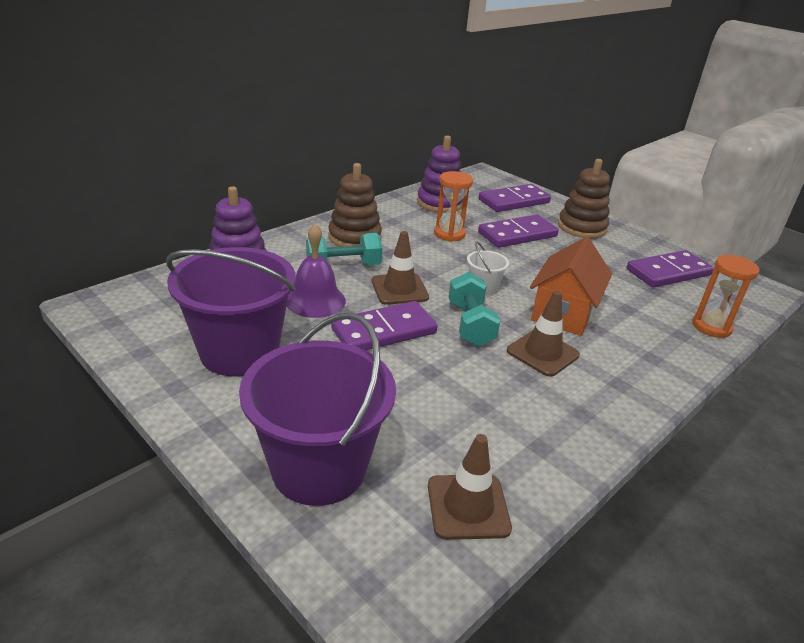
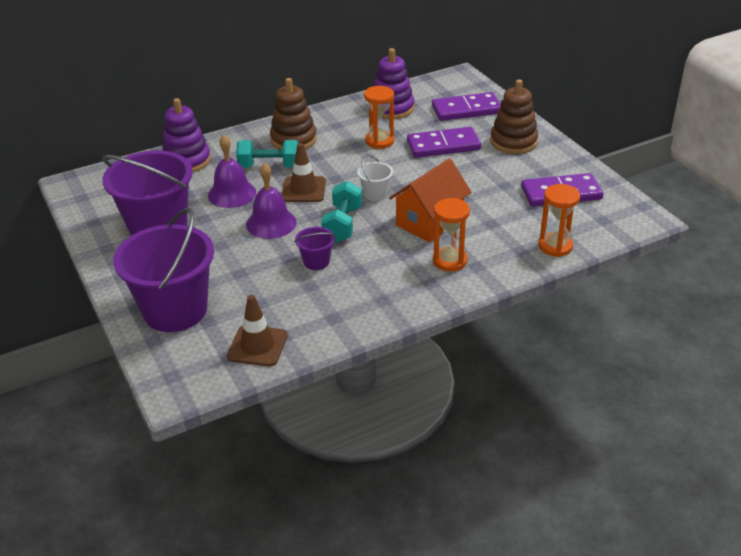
camera: 20 degrees right, 5 degrees up
(384, 331) = (271, 223): purple domino -> purple bell
(469, 373) = (316, 262): none -> purple bucket
(542, 353) = (386, 252): brown traffic cone -> none
(620, 355) = (449, 261): none -> orange hourglass

